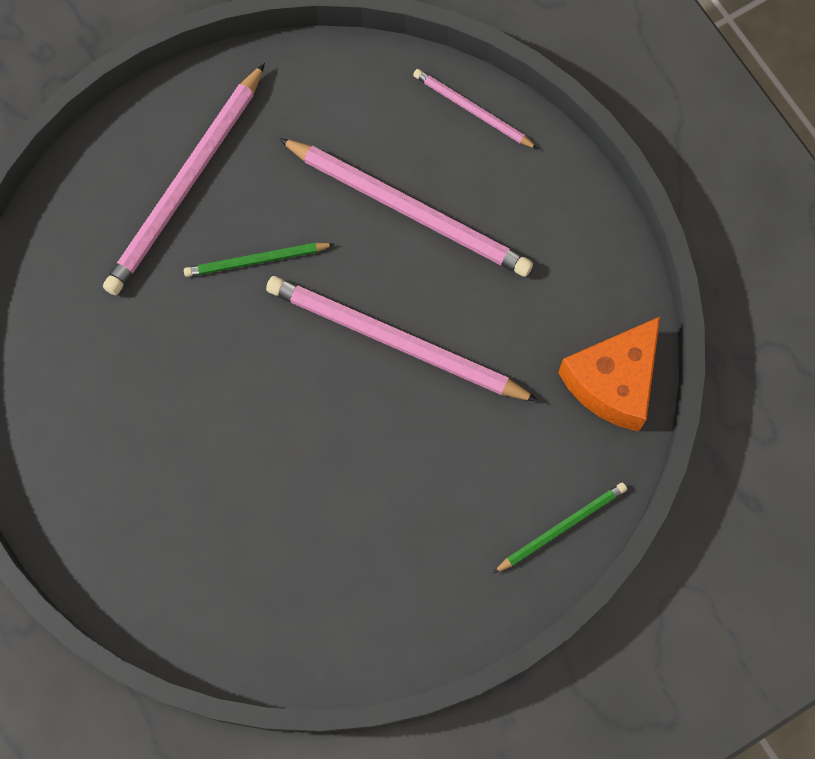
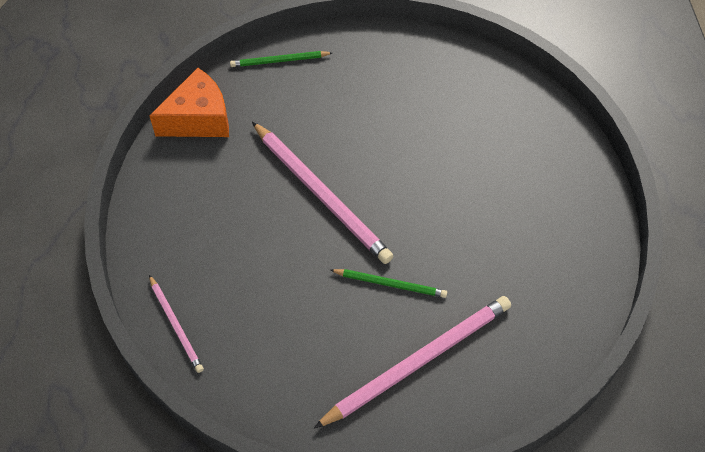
camera: 155 degrees left, 15 degrees down
(409, 210) = (264, 273): pink pencil -> none

